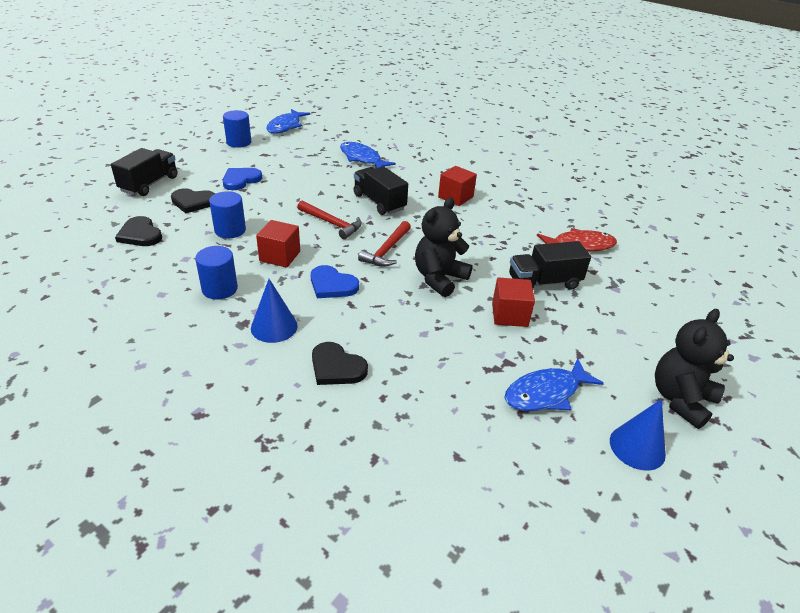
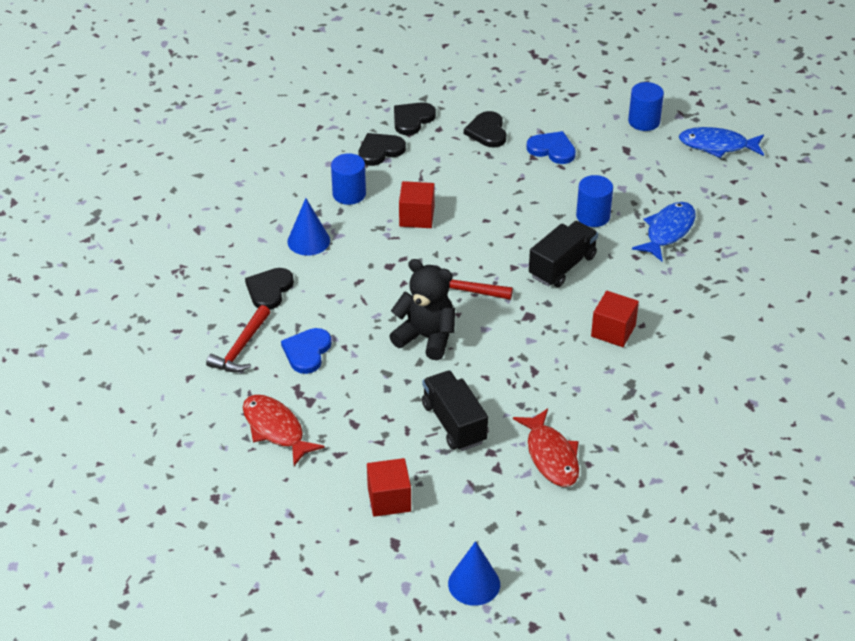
camera: 80 degrees right, 5 degrees up
(149, 184) = (507, 92): black truck -> none
(169, 260) = (380, 151): none -> black heart
(230, 230) = (447, 172): blue cylinder -> blue cylinder (593, 216)
(332, 223) = (495, 239): red hammer -> red hammer (241, 348)
(332, 285) = (383, 263): blue heart -> blue heart (307, 352)
(509, 315) = (383, 397): red cube -> red cube (389, 499)
(546, 393) = (276, 429): blue fish -> red fish
(637, 447) = (225, 492): blue cone -> blue cone (474, 584)
(680, 399) = (295, 530): black teddy bear -> none

